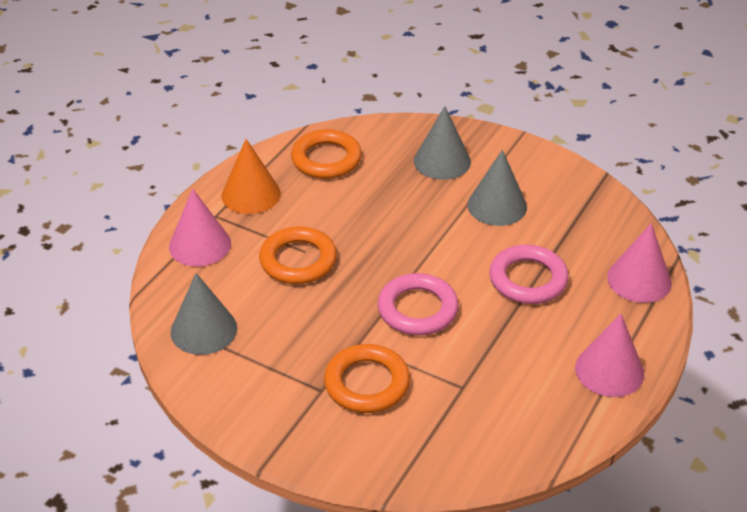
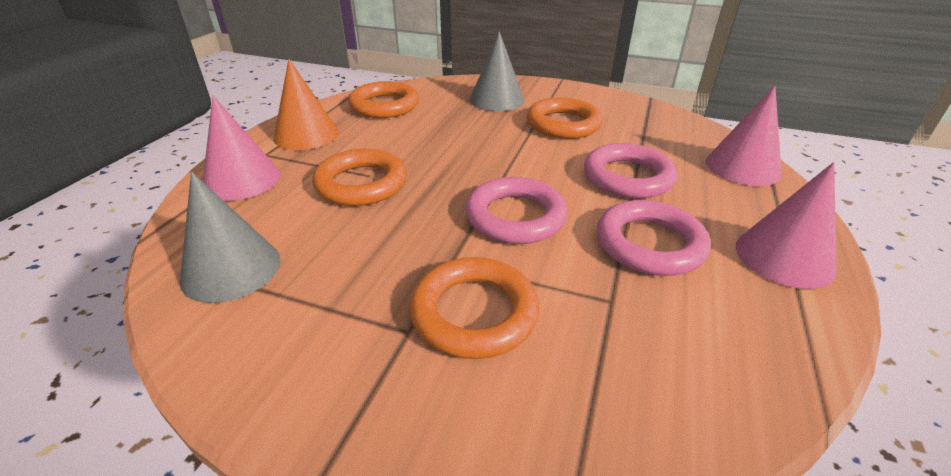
camera: 10 degrees left, 5 degrees down
(497, 206) = (563, 124): grey cone -> orange ring
(512, 347) = (649, 244): none -> pink ring

